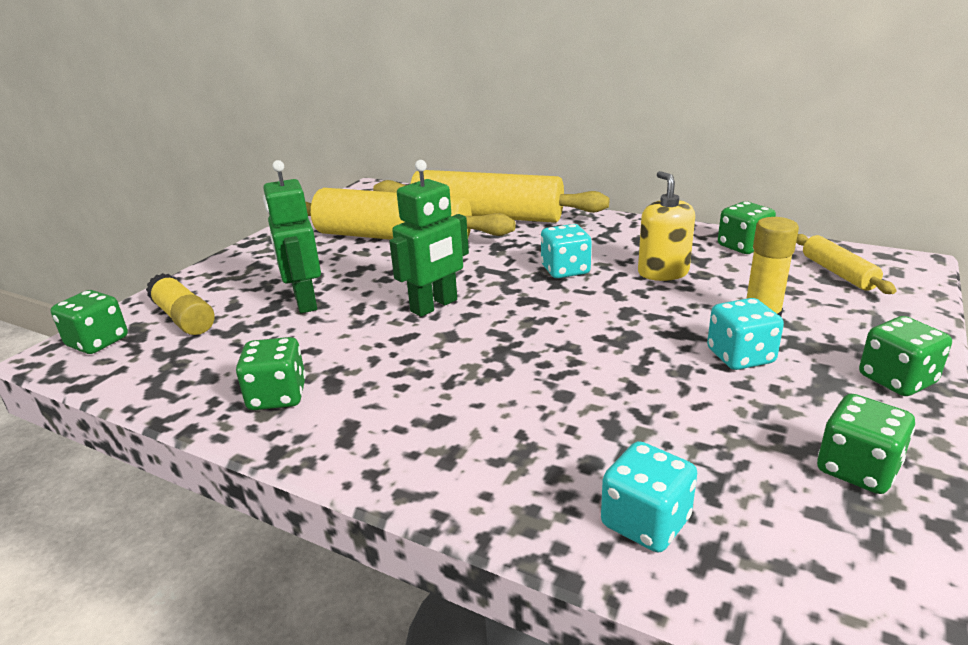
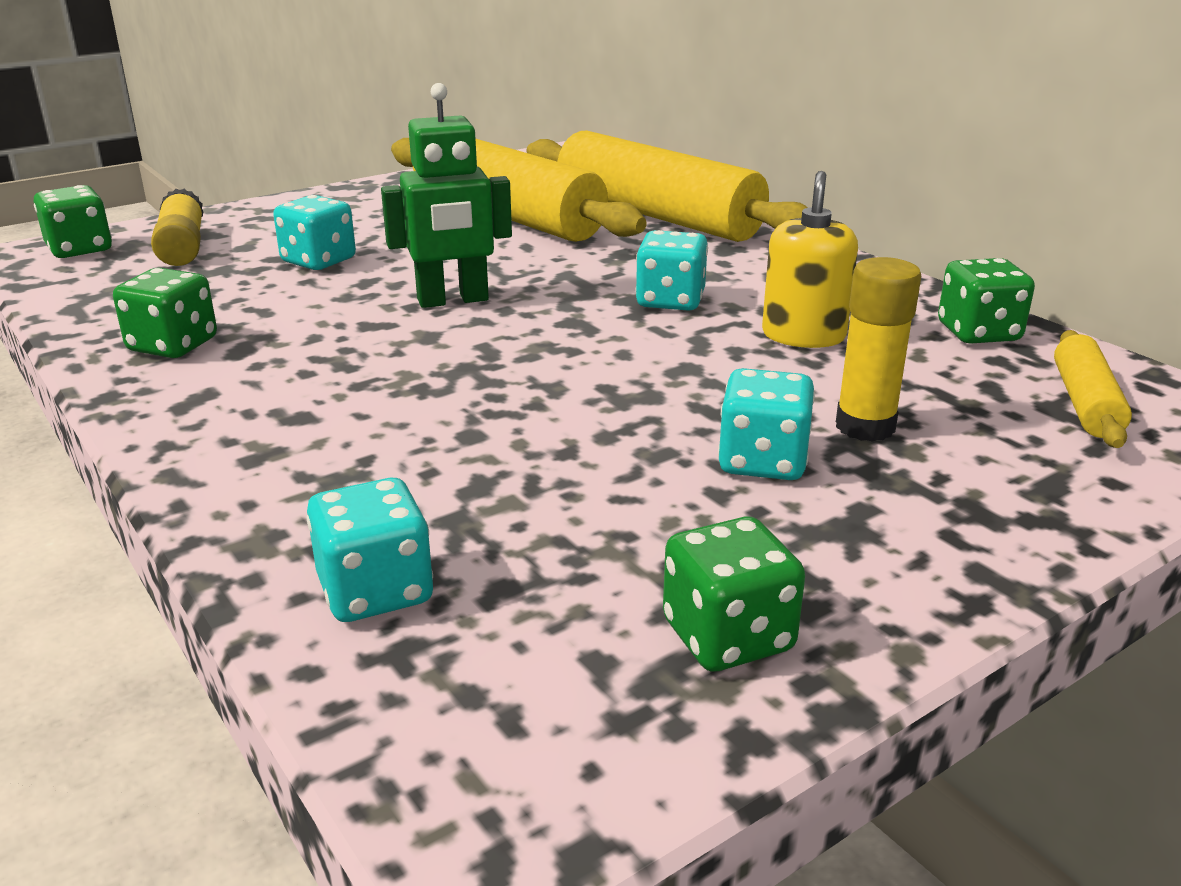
camera: 25 degrees right, 0 degrees up
(304, 302) = (318, 261): green robot -> turquoise dice
(897, 379) = (961, 558): green dice -> none

